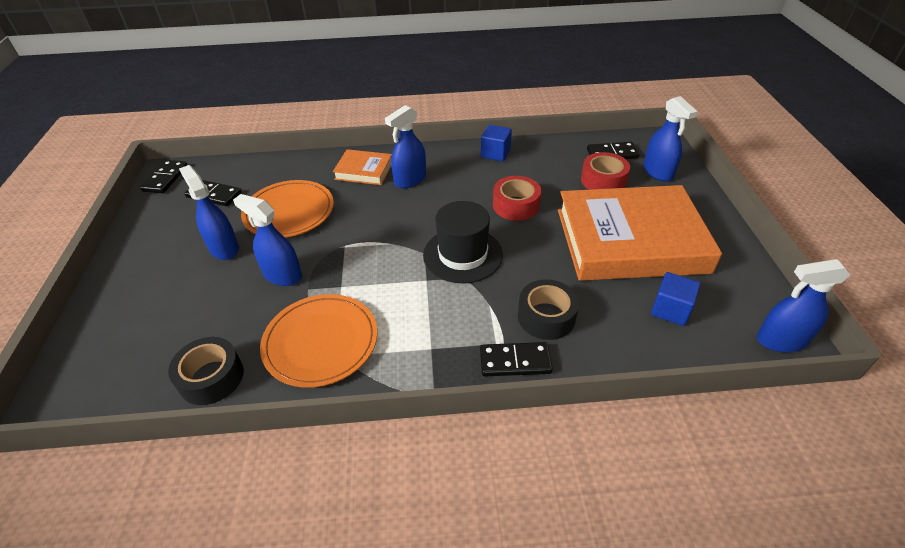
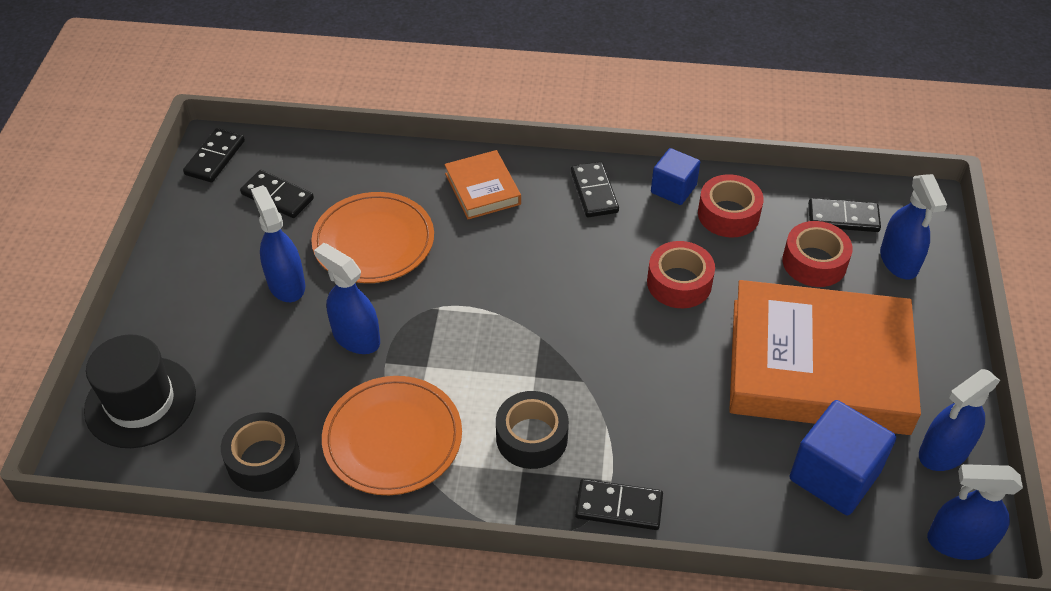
camera: 10 degrees right, 5 degrees up
(364, 170) = (482, 189): orange book -> orange book turned 45 degrees clockwise
(410, 180) = (543, 215): blue spray bottle -> blue spray bottle (943, 452)
(442, 162) = (594, 192): none -> black domino
(462, 255) = (589, 348): black hat -> black hat (140, 402)
(536, 162) = (728, 214): none -> red tape
(546, 316) = (673, 455): black tape -> black tape (532, 437)
(670, 310) = (834, 475): blue cube -> blue cube, size x1.60

